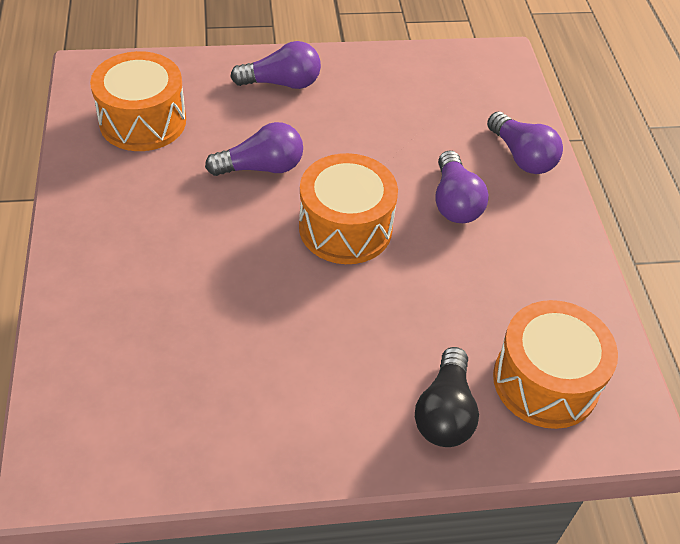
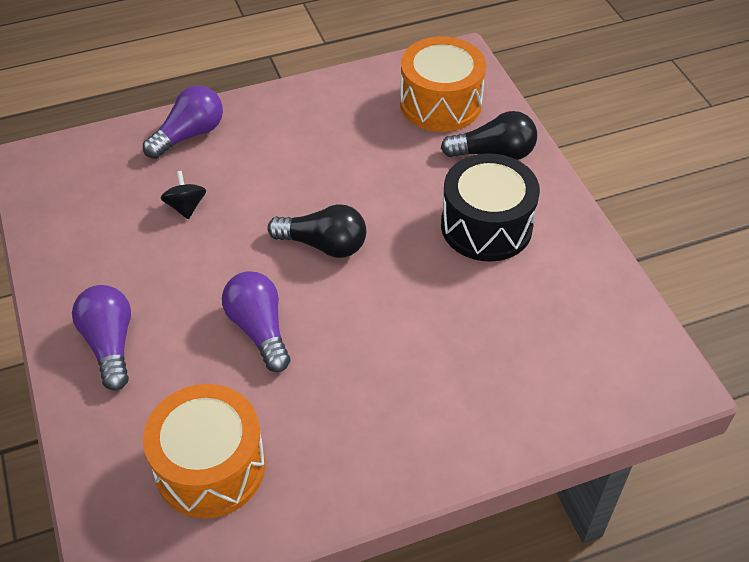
camera: 100 degrees left, 0 degrees up
(329, 369) = (486, 226): none -> black drum
(345, 228) = (324, 245): orange drum -> black light bulb
(422, 142) = (186, 207): none -> black spinning top
(454, 202) = (265, 173): purple light bulb -> none

